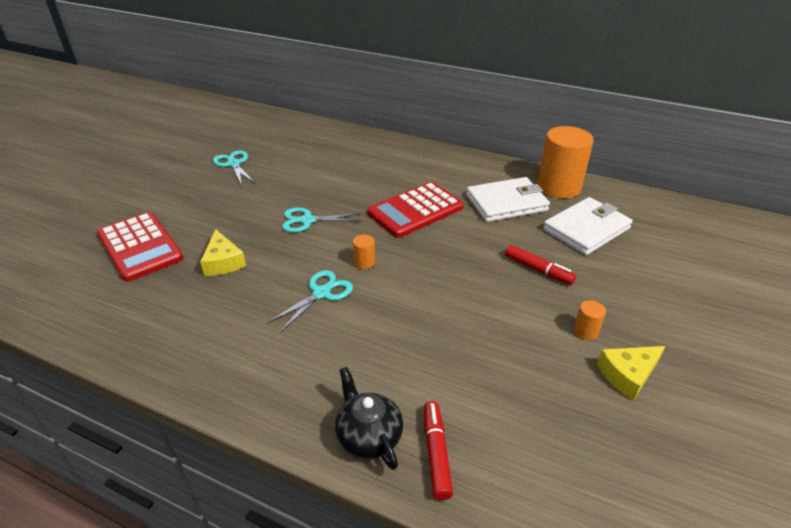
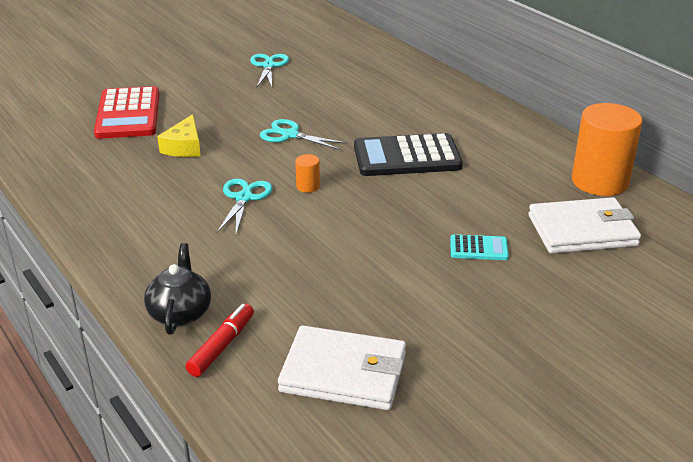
camera: 30 degrees right, 5 degrees down
(321, 293) = (244, 198): turquoise scissors -> turquoise scissors turned 60 degrees counterclockwise
(415, 210) = (407, 157): red calculator -> black calculator
(506, 203) = (516, 179): white wallet -> white wallet (343, 373)
(538, 270) = (478, 248): red marker -> turquoise calculator
(585, 331) = (466, 315): orange cylinder -> none
(627, 375) = (467, 364): yellow cheese -> none

